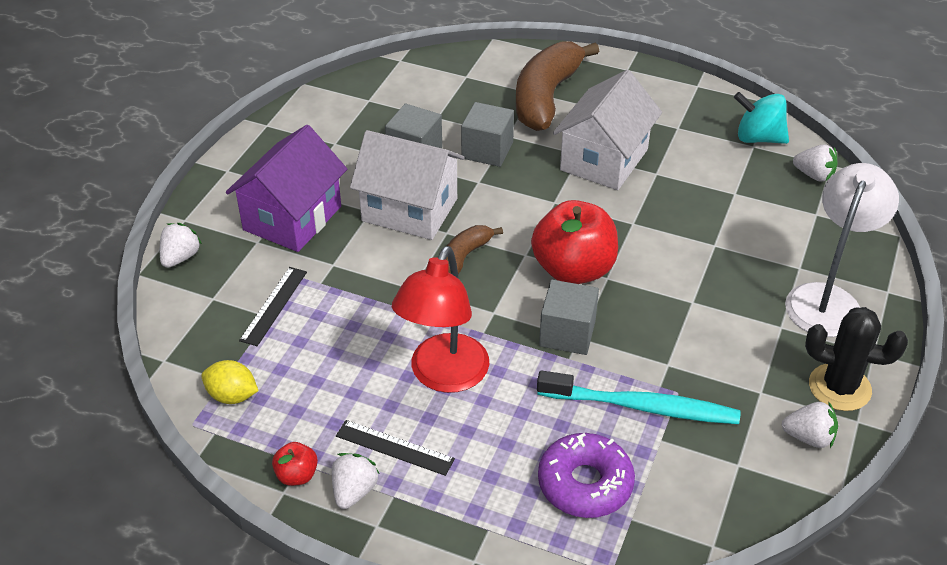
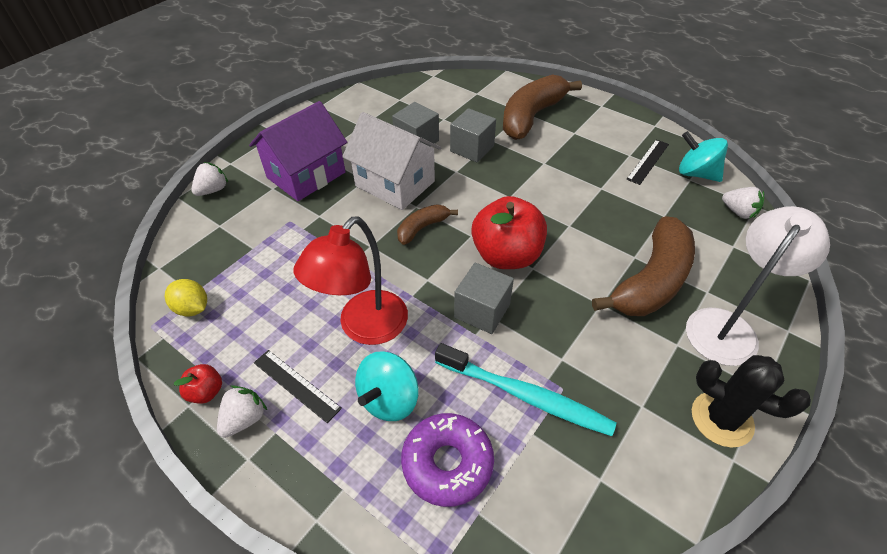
camera: 15 degrees right, 5 degrees up
(274, 305) = (260, 240): black ruler -> black ruler (648, 161)
(501, 440) = (389, 399): none -> turquoise spinning top
(604, 160) = (561, 170): white house -> none
(739, 268) = (651, 281): none -> brown banana
(808, 437) = (679, 466): white strawberry -> none

